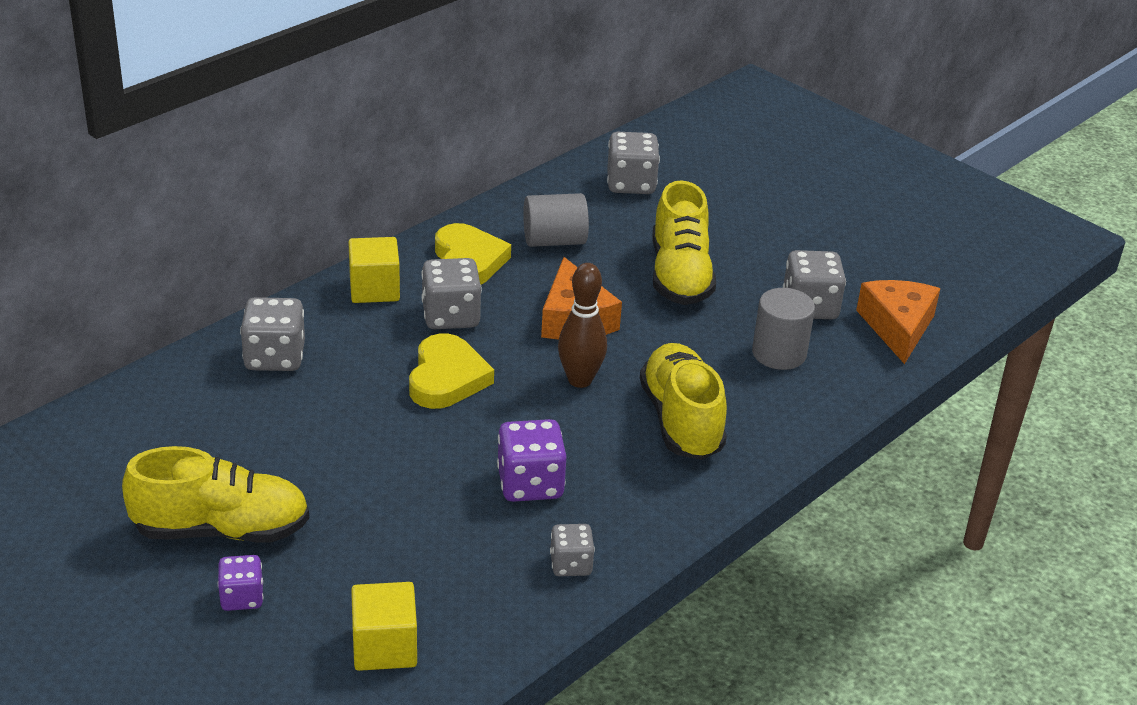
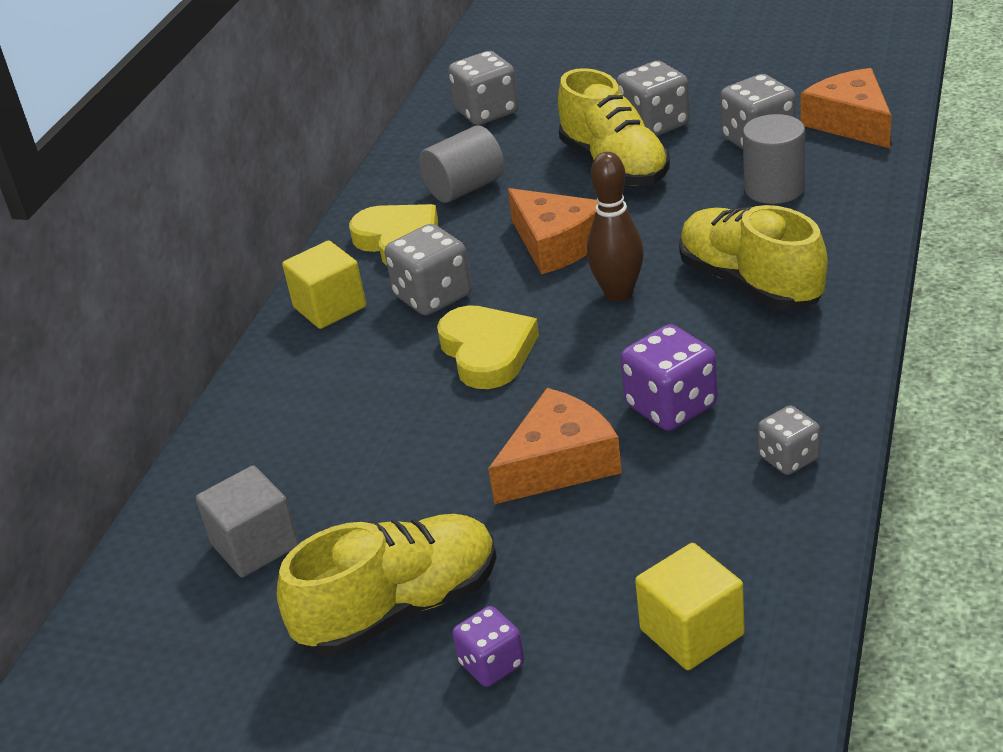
camera: 20 degrees left, 0 degrees up
(173, 438) = (255, 545): none -> grey cube
(275, 357) = (288, 416): grey dice -> grey dice (655, 125)
(415, 485) = (559, 463): none -> orange cheese

